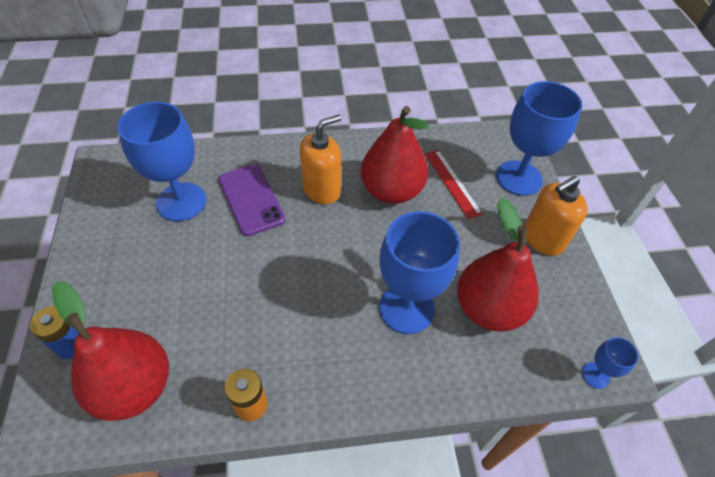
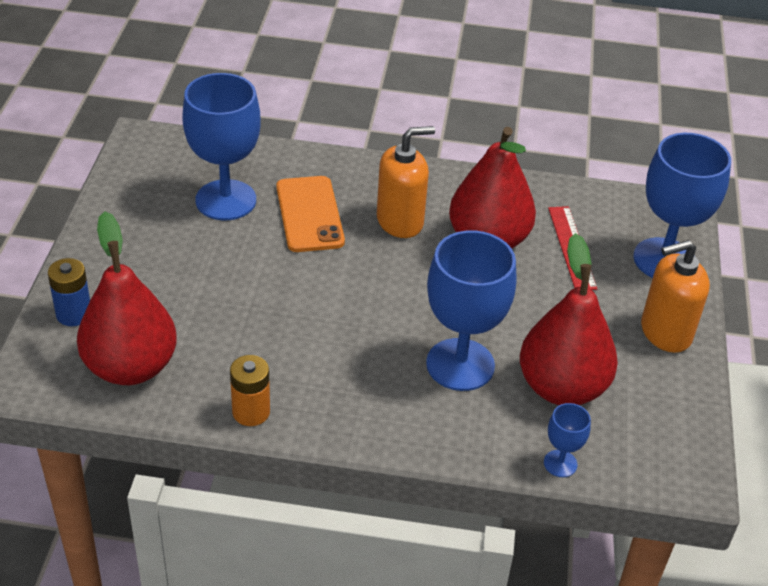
camera: 15 degrees right, 10 degrees down
(251, 199) = (309, 214): purple phone -> orange phone
(595, 375) = (665, 481): blue goblet -> blue goblet (560, 463)

